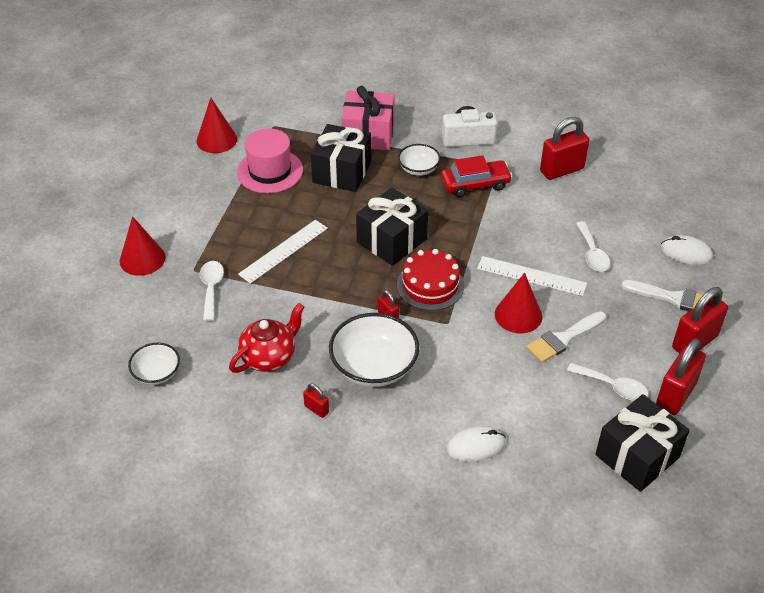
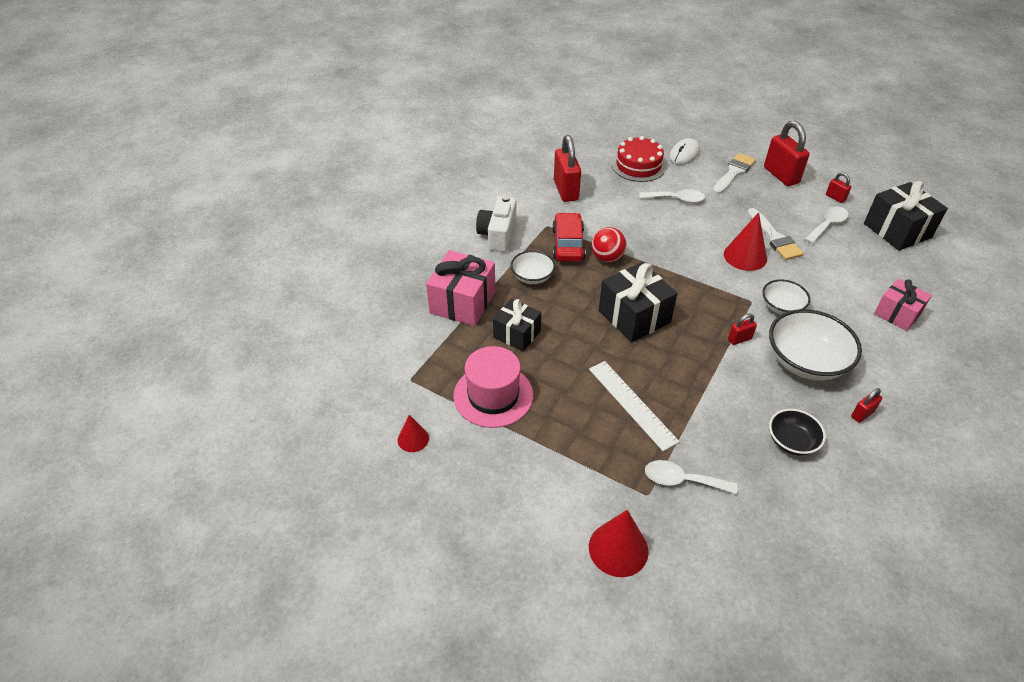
camera: 75 degrees left, 0 degrees up
(156, 373) = (815, 553): white bowl -> white bowl (781, 307)
(216, 140) = (413, 439): red cone -> red cone, size x0.59
(269, 357) = (791, 441): red teapot -> black bowl
(342, 172) = (517, 334): black gift -> black gift, size x0.65
(430, 285) = (701, 302): red cake -> red cake (638, 165)
(467, 213) = (607, 258): none -> red ball
(476, 446) = (897, 314): white mouse -> pink gift
(531, 276) = (698, 238): white ruler -> none
(675, 395) = (835, 198): red padlock -> red padlock, size x0.48

